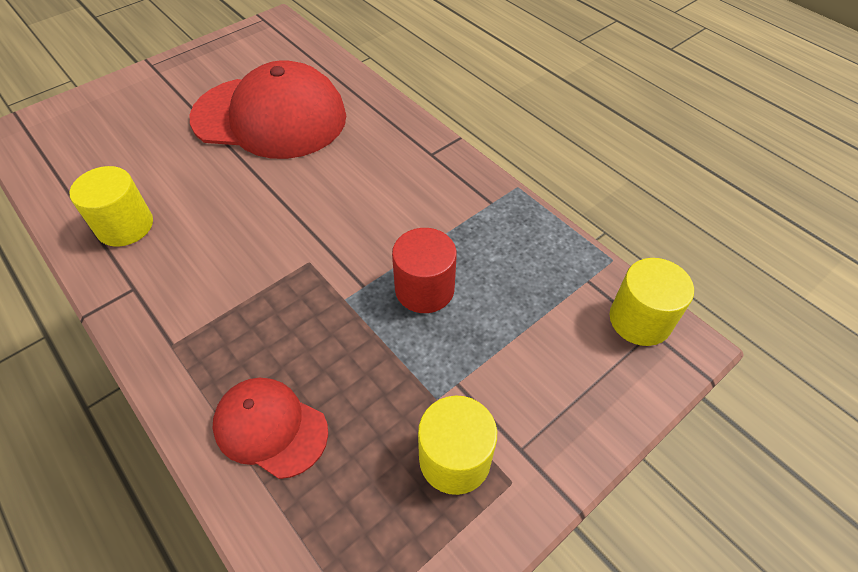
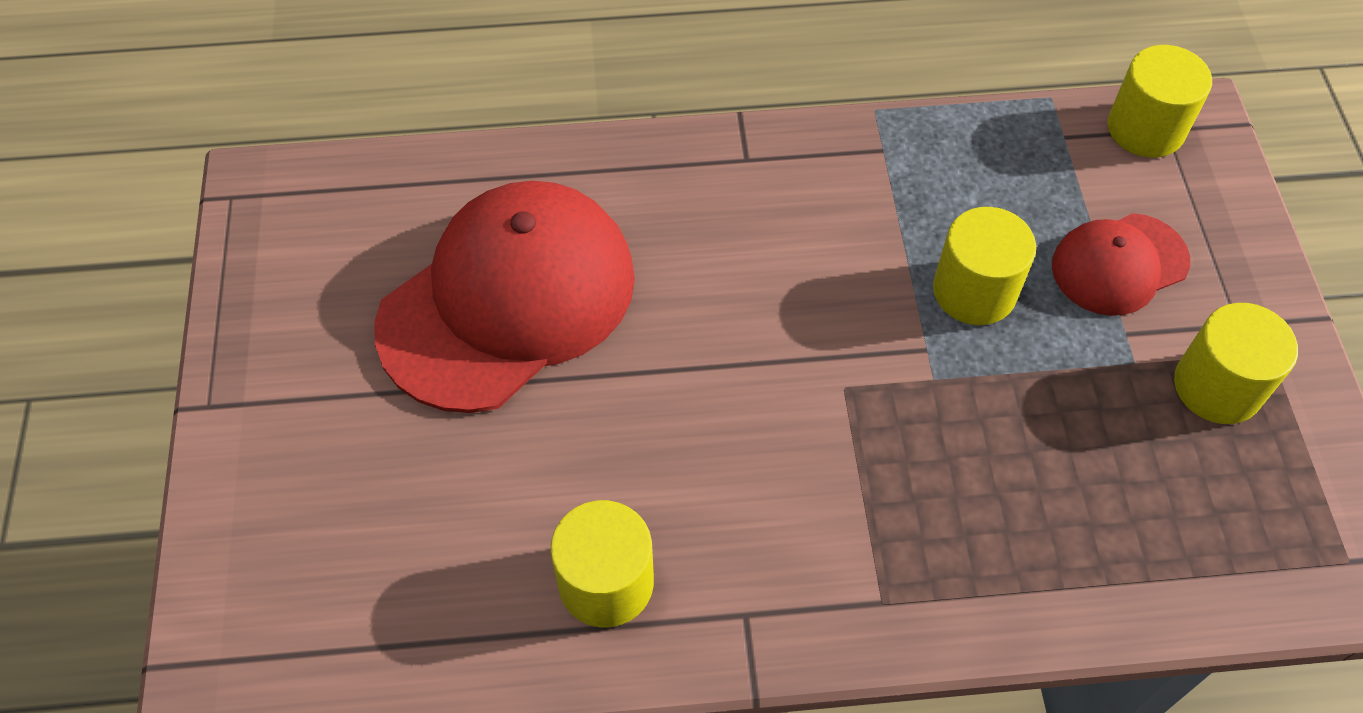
camera: 55 degrees left, 5 degrees up
(270, 428) = (1078, 542): red cap -> red cap (1119, 264)
(424, 289) = (974, 291): red cylinder -> yellow cylinder

